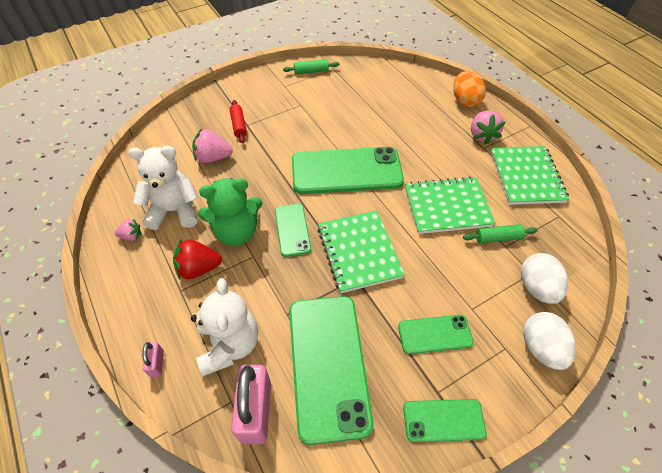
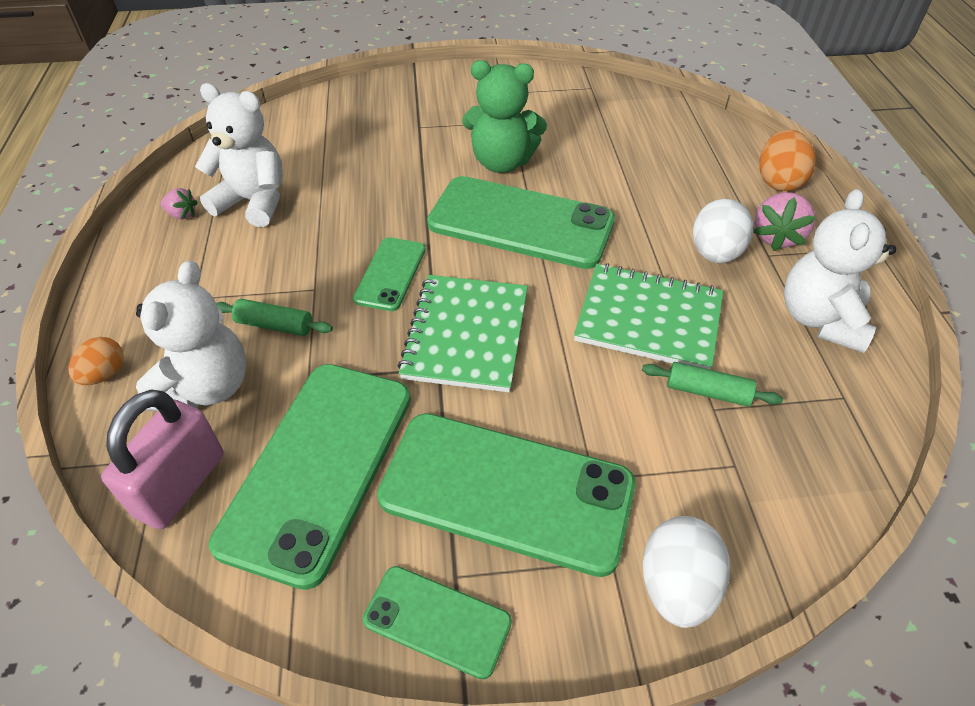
camera: 25 degrees right, 5 degrees down
(157, 363) = (105, 374): pink padlock -> orange egg
(199, 268) = (235, 280): red strawberry -> none
(213, 157) = (347, 153): pink strawberry -> none
(236, 232) = (314, 252): green teddy bear -> green teddy bear (502, 162)
(239, 125) = (407, 124): red rolling pin -> none
(311, 71) = (555, 83): green rolling pin -> green rolling pin (275, 325)
(435, 334) = (507, 491): green phone -> green phone, size x1.96
(526, 177) = (820, 319): green notebook -> white teddy bear
(536, 288) = (729, 491): white egg -> white egg (715, 253)

